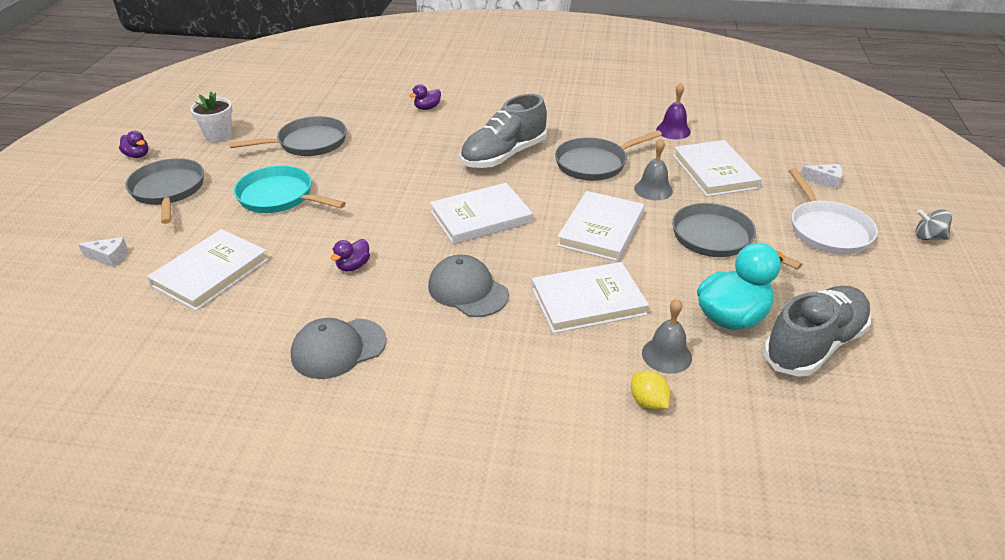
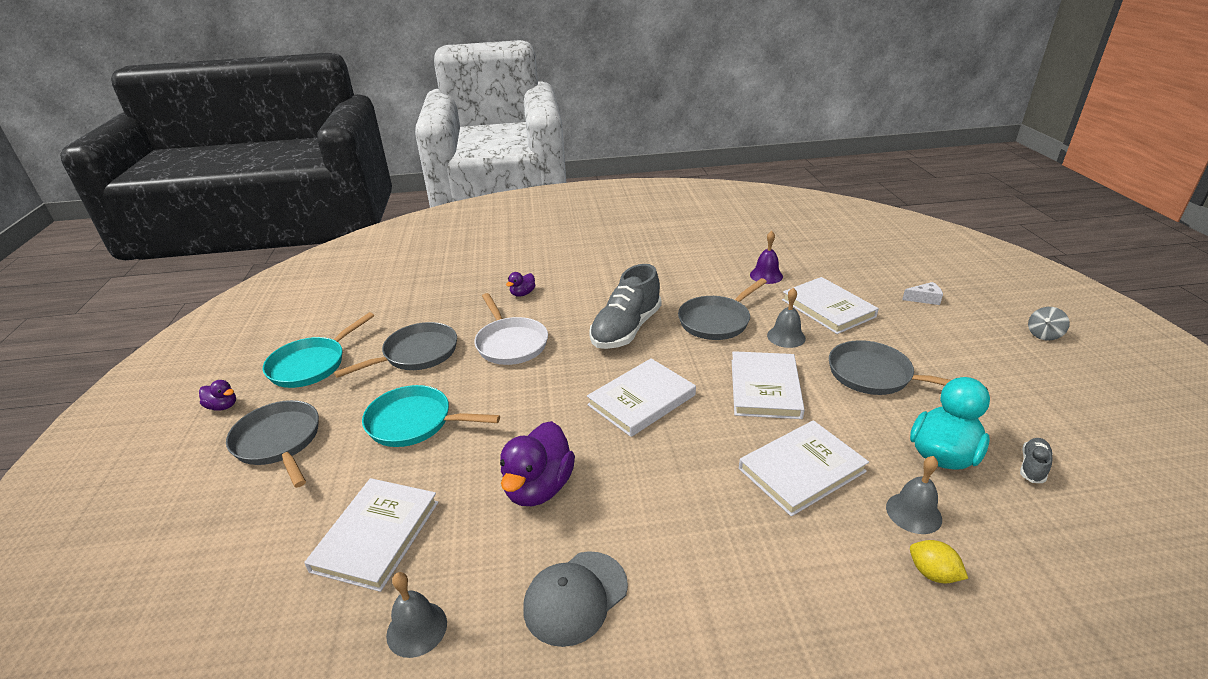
camera: 15 degrees left, 5 degrees down
(109, 257) = (238, 546): white cheese -> none
(210, 340) = (416, 629): none -> grey bell
(219, 136) = (311, 365): white flower pot -> turquoise pan
(353, 266) = (538, 487): purple duck -> purple duck, size x2.02
(468, 290) = (676, 487): grey cap -> none
(814, 345) = (1033, 466): grey shoe -> grey shoe, size x0.43
(827, 230) = (960, 345): white pan -> white pan (510, 343)
(928, 237) = (1043, 335): grey spinning top -> grey spinning top turned 45 degrees counterclockwise

